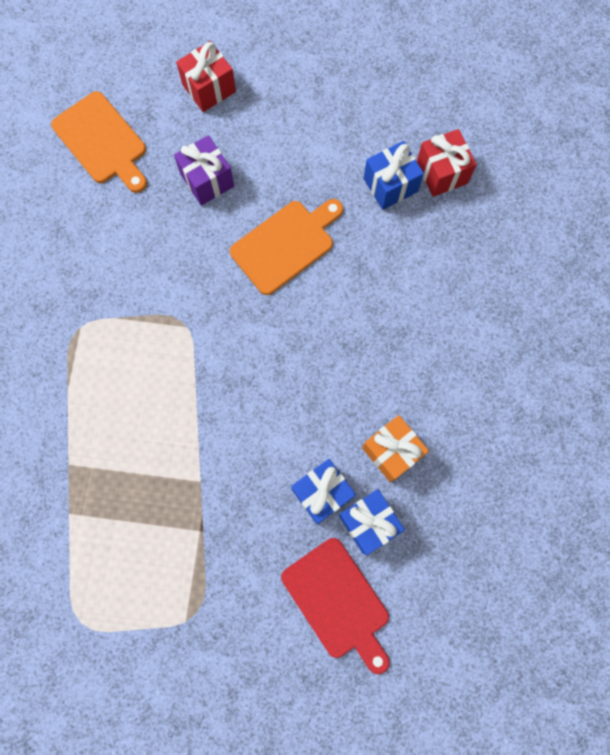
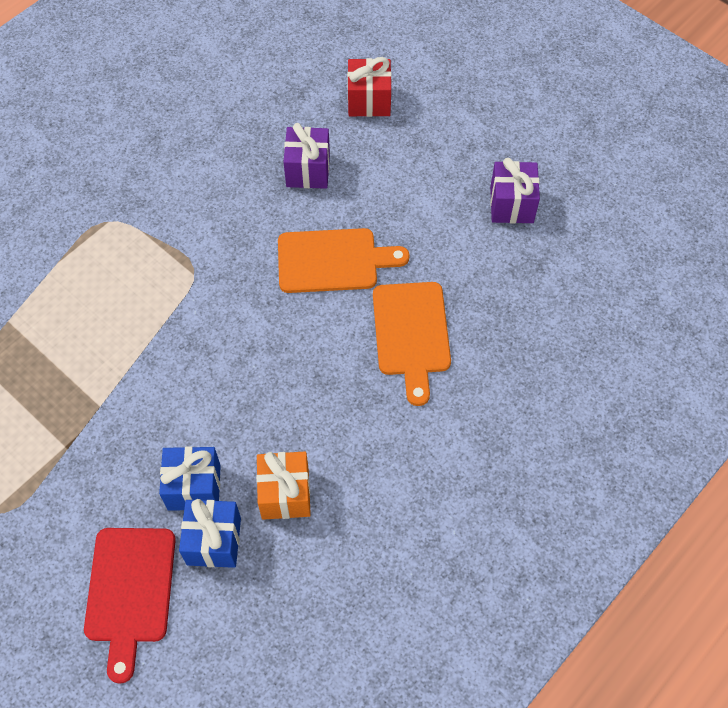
camera: 35 degrees right, 15 degrees down
(102, 141) = (246, 92): orange cutting board -> orange cutting board (411, 334)
(384, 111) = (511, 205): none -> purple gift
(390, 185) = (467, 268): blue gift -> none
(441, 173) = (524, 286): red gift -> none

